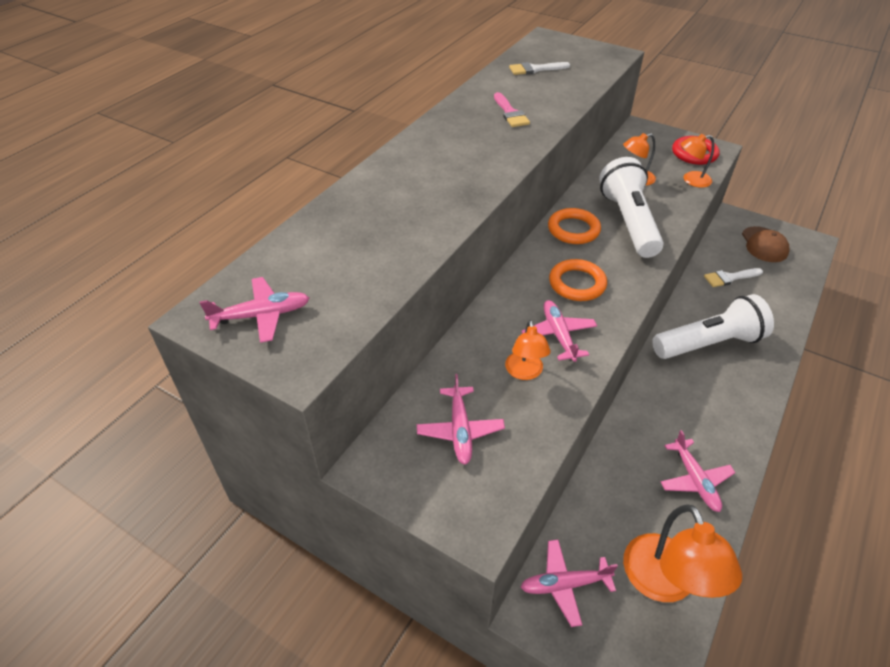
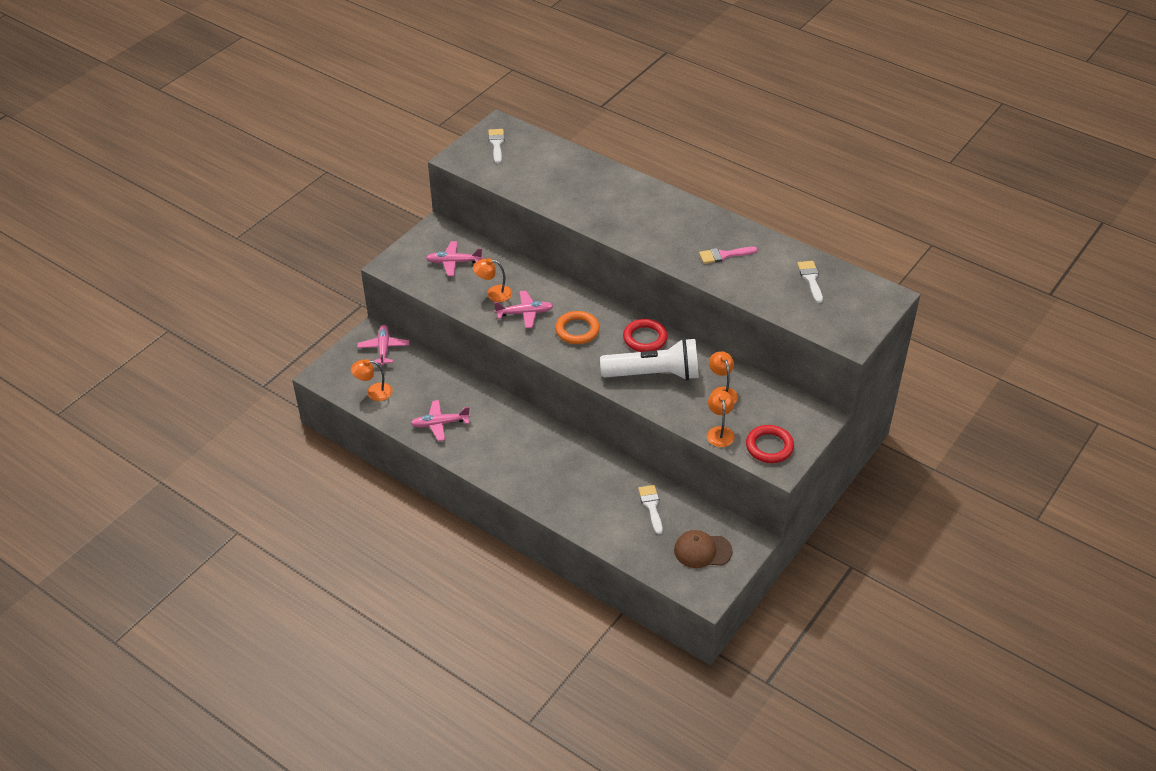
camera: 95 degrees right, 0 degrees up
(261, 315) = (496, 144): pink plane -> white brush
(573, 230) = (645, 338): orange ring -> red ring
(665, 583) = (374, 392): orange lamp -> orange lamp, size x0.57
(709, 343) = (567, 467): white flashlight -> none

